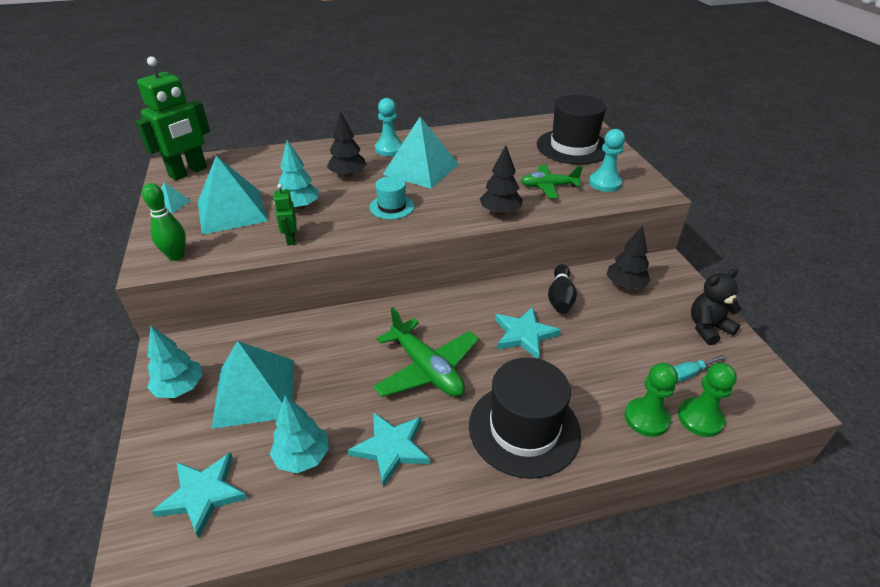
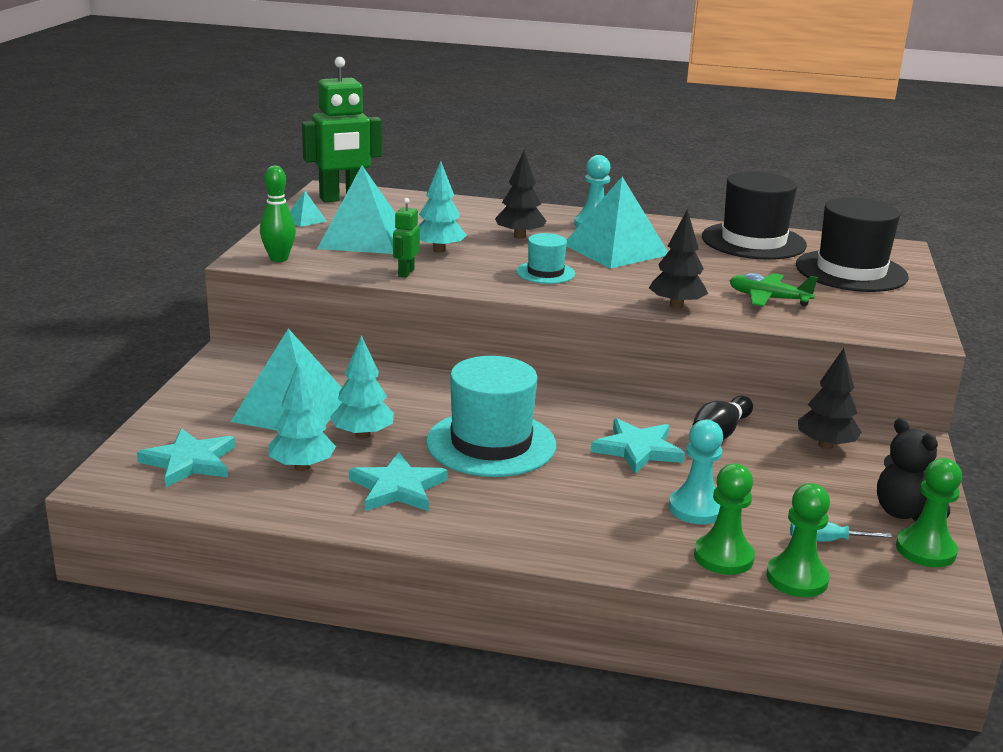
camera: 25 degrees right, 15 degrees down
(180, 388) = (221, 386): turquoise tree -> turquoise tree (362, 435)
(426, 369) = (491, 444): green plane -> turquoise hat
(524, 429) = (560, 519): black hat -> black hat (753, 241)
(605, 183) = (854, 312): turquoise pawn -> turquoise pawn (696, 509)
(708, 328) = (904, 513): black teddy bear -> black teddy bear turned 120 degrees counterclockwise
(743, 357) = (925, 550): none -> green pawn

